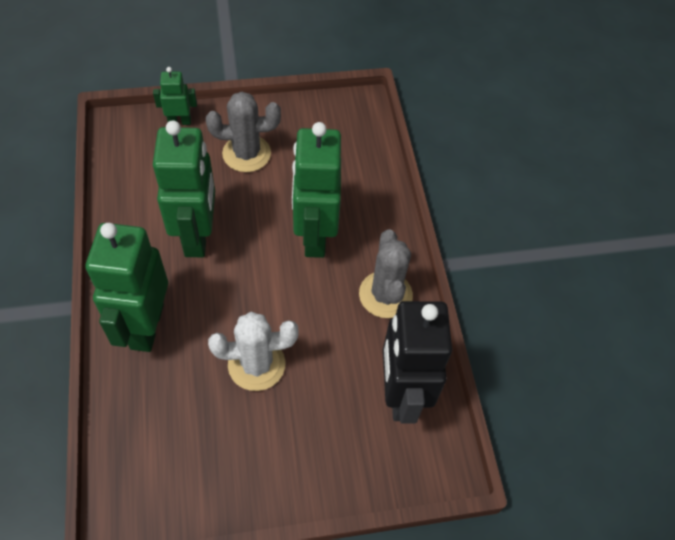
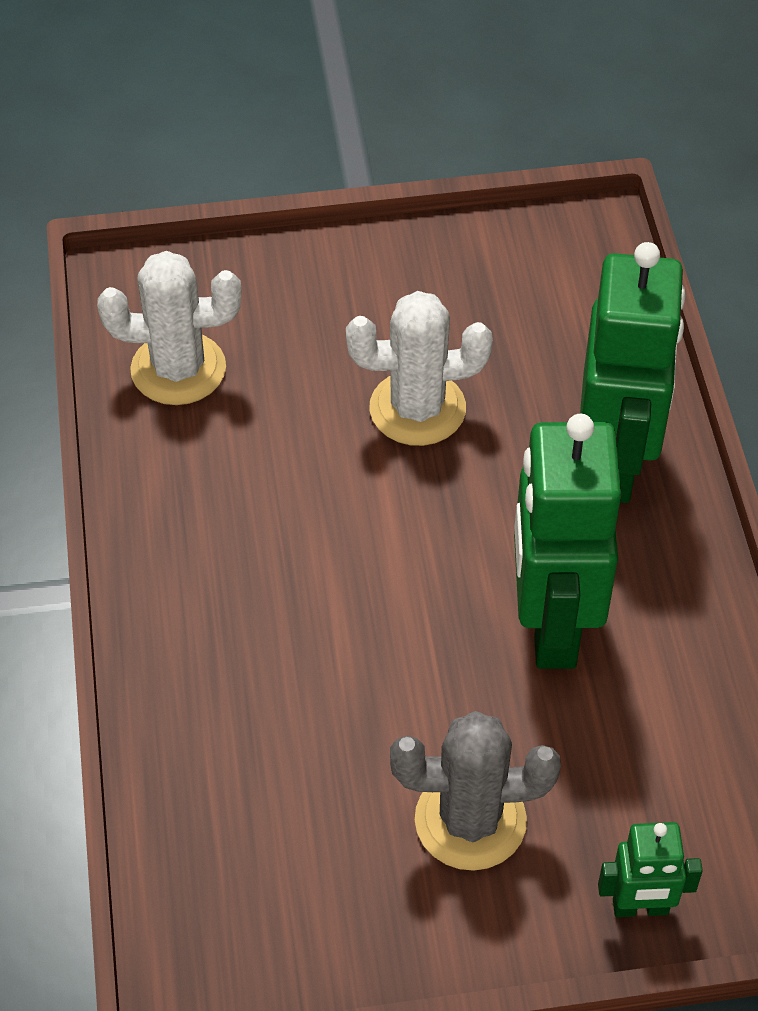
camera: 175 degrees left, 5 degrees down
(314, 236) = (316, 629): green robot -> none
(385, 295) = (185, 520): grey cactus -> none
(401, 394) = (178, 369): black robot -> white cactus

